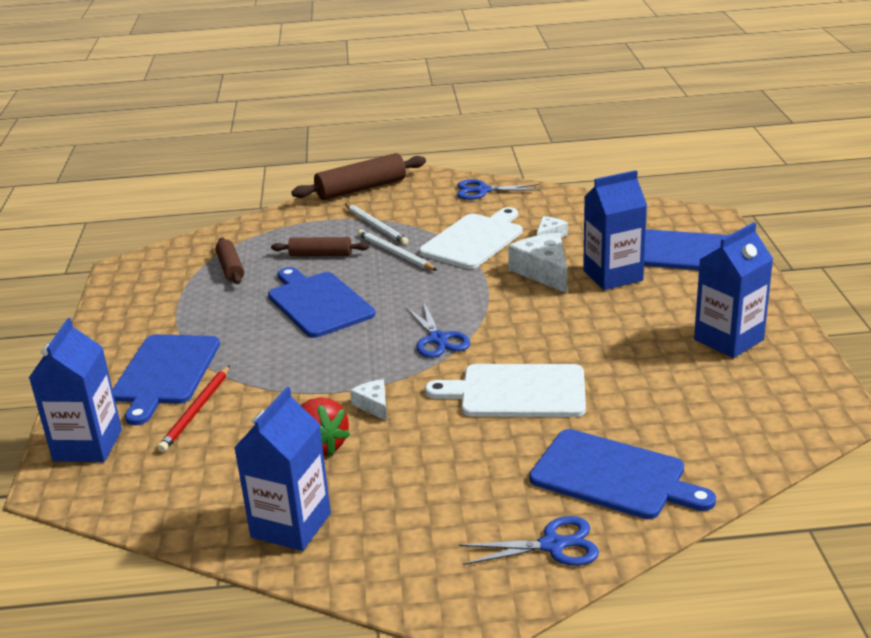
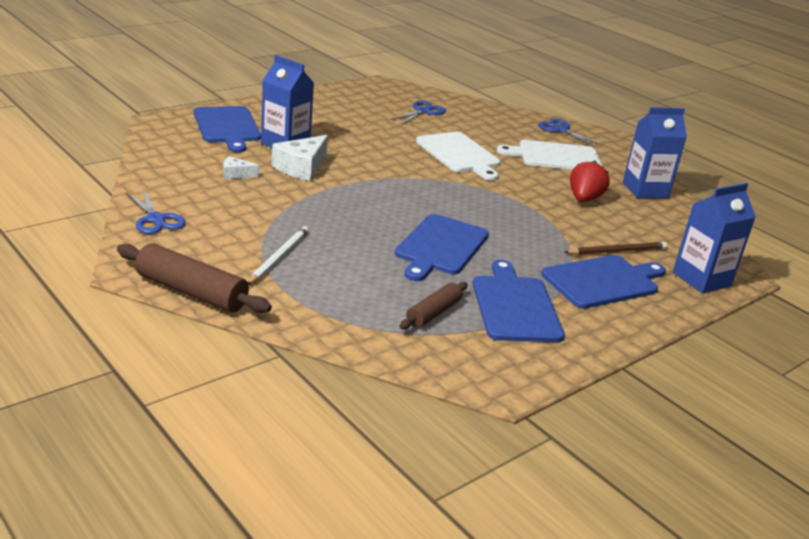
camera: 130 degrees left, 0 degrees up
(196, 411) = (617, 251): red pencil -> brown pencil
(320, 255) = (361, 271): brown rolling pin -> none
(373, 405) = (528, 192): white cheese -> none
(395, 253) = (325, 234): white pencil -> none
(438, 339) = (433, 188): blue scissors -> blue scissors (423, 111)
(474, 240) = (269, 203): white cutting board -> white cutting board (555, 157)
(613, 476) = (497, 123): blue cutting board -> blue cutting board (515, 306)
(728, 340) = (337, 107): blue carton -> none

